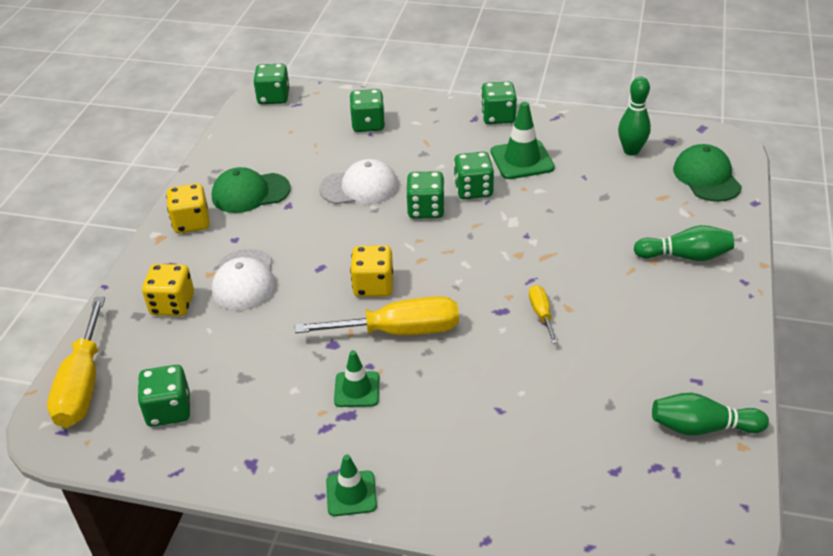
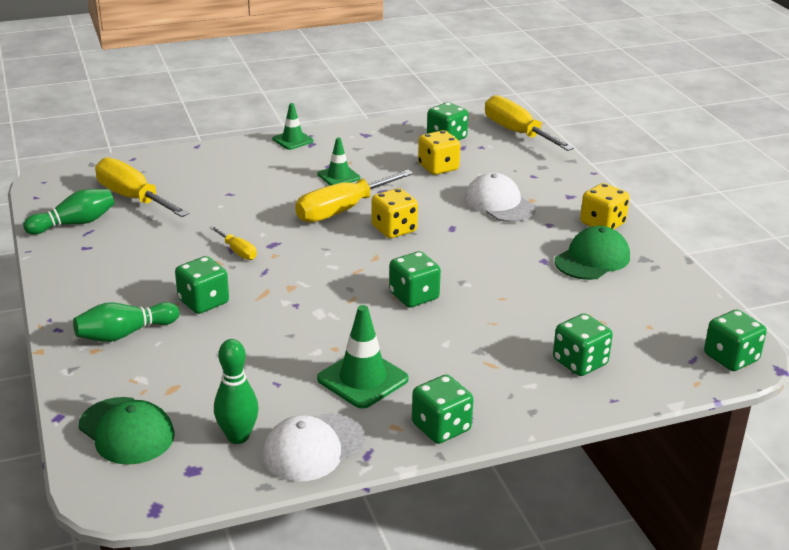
camera: 145 degrees right, 10 degrees down
(172, 304) = (528, 177): yellow dice -> yellow dice (438, 167)
(359, 187) = (501, 295): white cap -> white cap (313, 448)
(473, 190) = (385, 329): green dice -> green dice (203, 302)
(618, 450) = (133, 198): none -> yellow screwdriver

